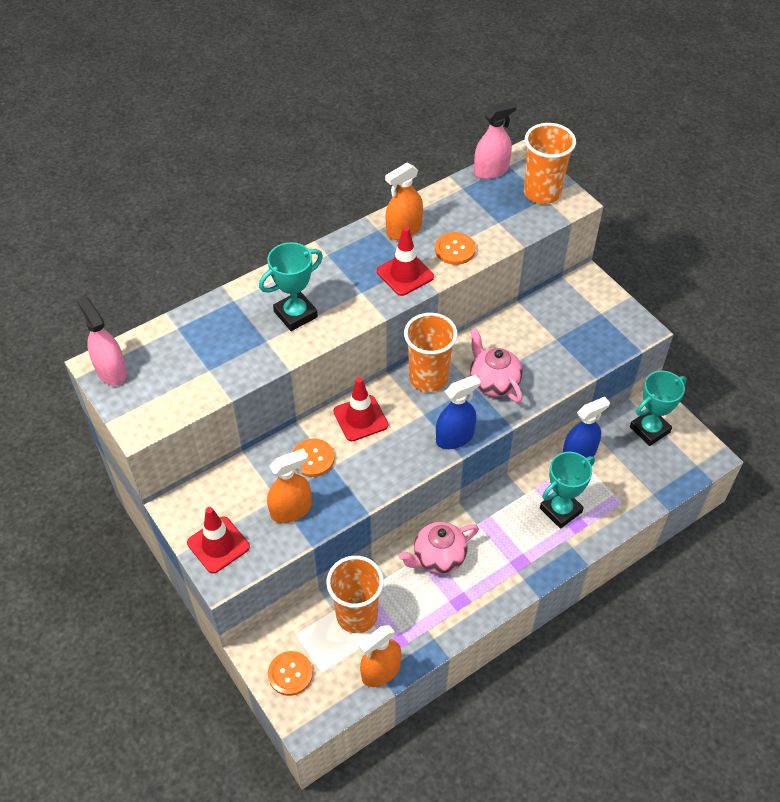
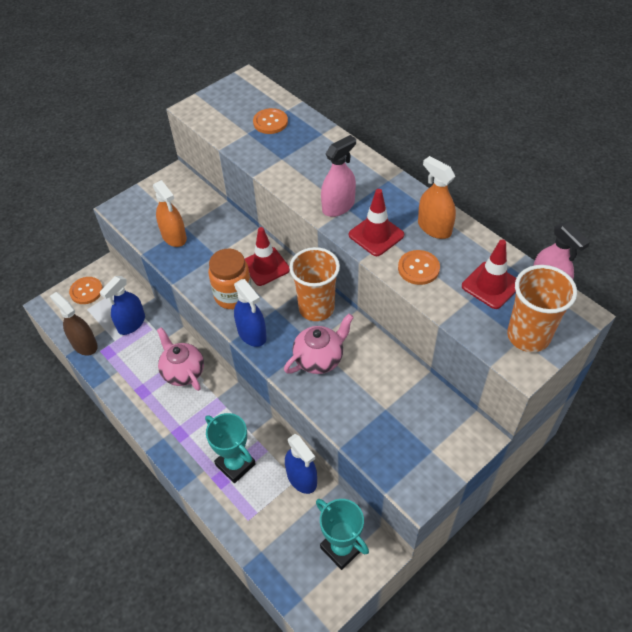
camera: 85 degrees right, 0 degrees up
(111, 371) = (241, 86): pink spray bottle -> pink spray bottle (338, 206)
(218, 545) = (144, 202): red traffic cone -> red traffic cone (491, 285)
(295, 314) = (313, 171): turquoise trophy -> none
(313, 458) = (222, 242): orange button -> orange button (270, 122)
(357, 615) = (131, 323): orange cup -> blue spray bottle
(381, 671) = (84, 344): orange spray bottle -> brown spray bottle
(398, 452) = (233, 295): none -> orange jar

